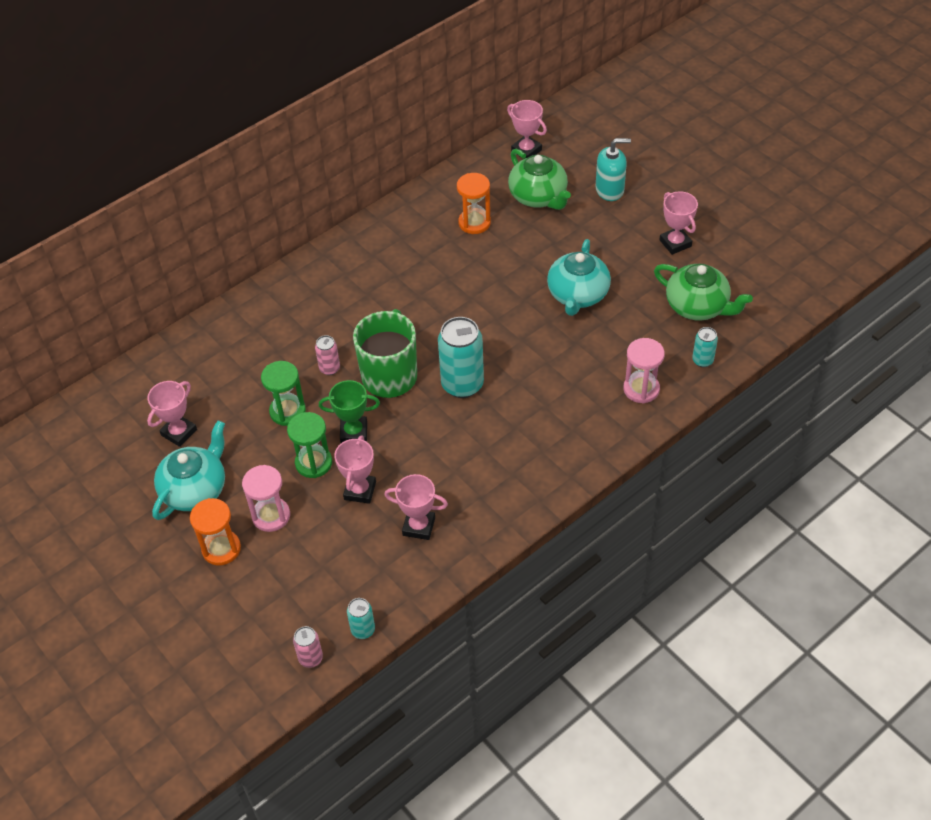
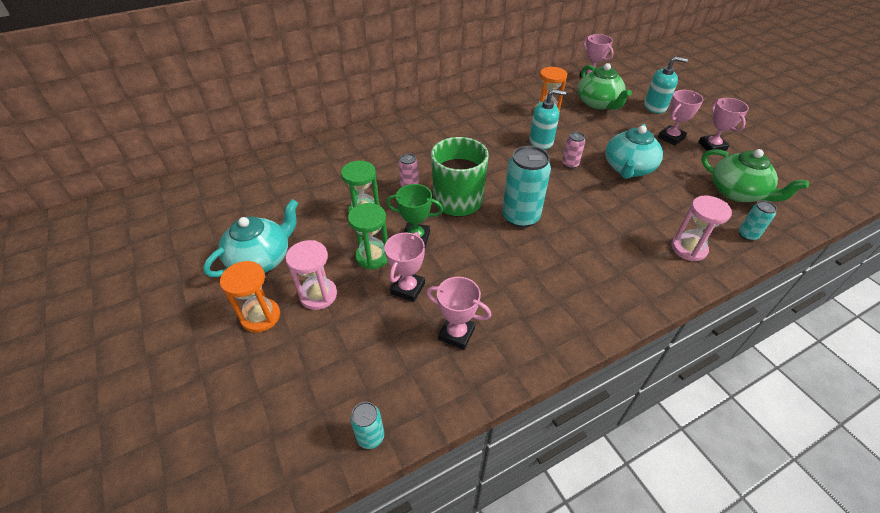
camera: 10 degrees right, 5 degrees down
(179, 432) = (269, 212): pink trophy -> pink trophy (671, 138)
(311, 658) = (303, 458): pink can -> pink can (570, 164)
(473, 273) = (541, 141): none -> turquoise soap dispenser

